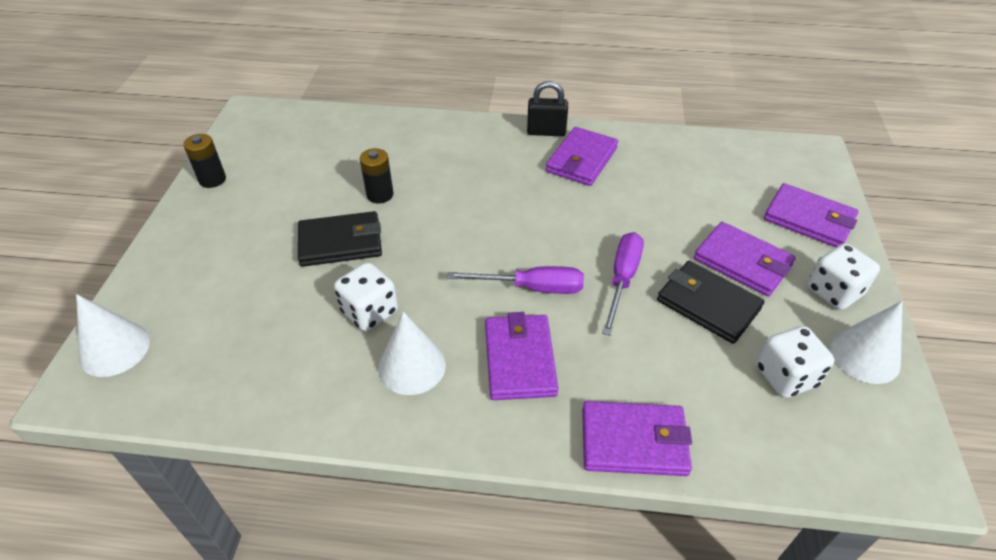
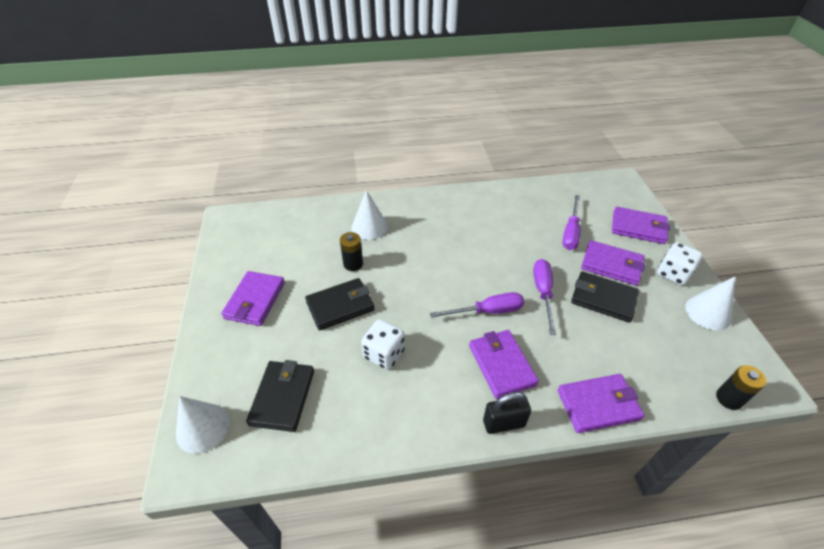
camera: 15 degrees left, 0 degrees up
(212, 179) = (221, 276): black battery -> black battery (729, 398)
(222, 335) = (282, 397): none -> black wallet
(412, 366) = (431, 387): white cone -> white cone (369, 227)
(546, 132) = (448, 196): black padlock -> black padlock (503, 423)
(581, 160) = (481, 212): purple wallet -> purple wallet (255, 300)
(701, 208) = (570, 232): none -> purple screwdriver
(785, 376) = (669, 337): white dice -> none

